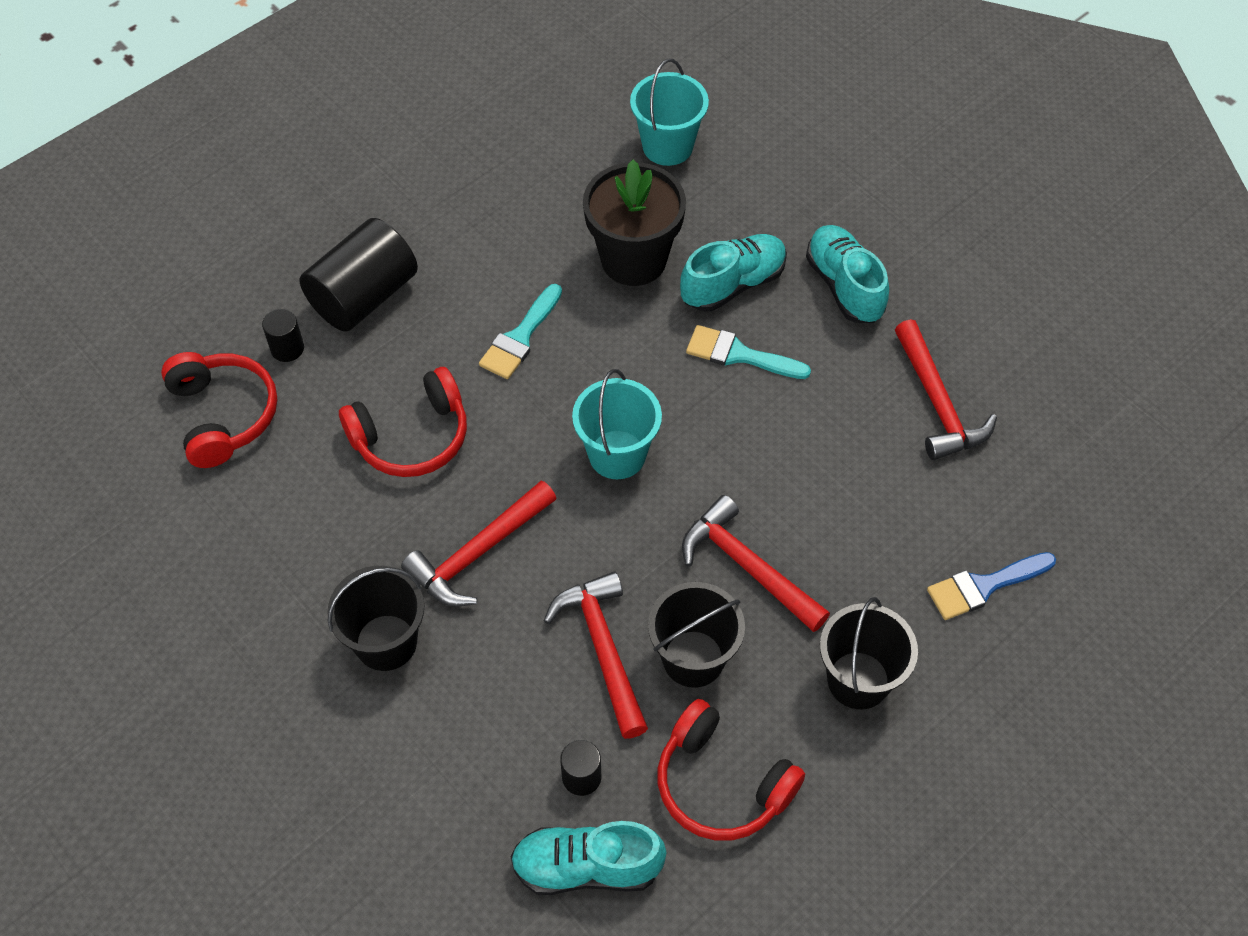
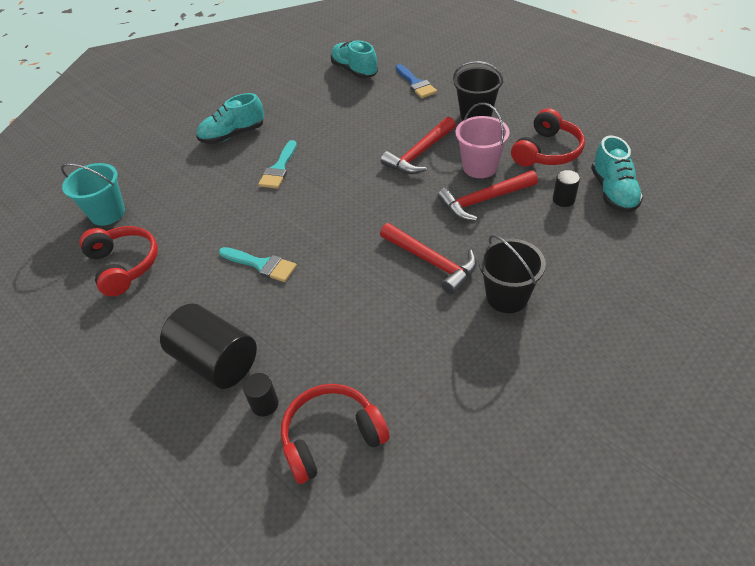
camera: 90 degrees left, 10 degrees down
(411, 437) = (345, 310): red headphones -> red headphones (124, 265)
(617, 454) = (352, 209): turquoise bucket -> none
(633, 260) = (202, 219): black flower pot -> none
(693, 659) = (480, 167): black bucket -> pink bucket
(733, 284) = (227, 175): turquoise shoe -> turquoise shoe (354, 70)
(937, 403) = (312, 101): red hammer -> none

